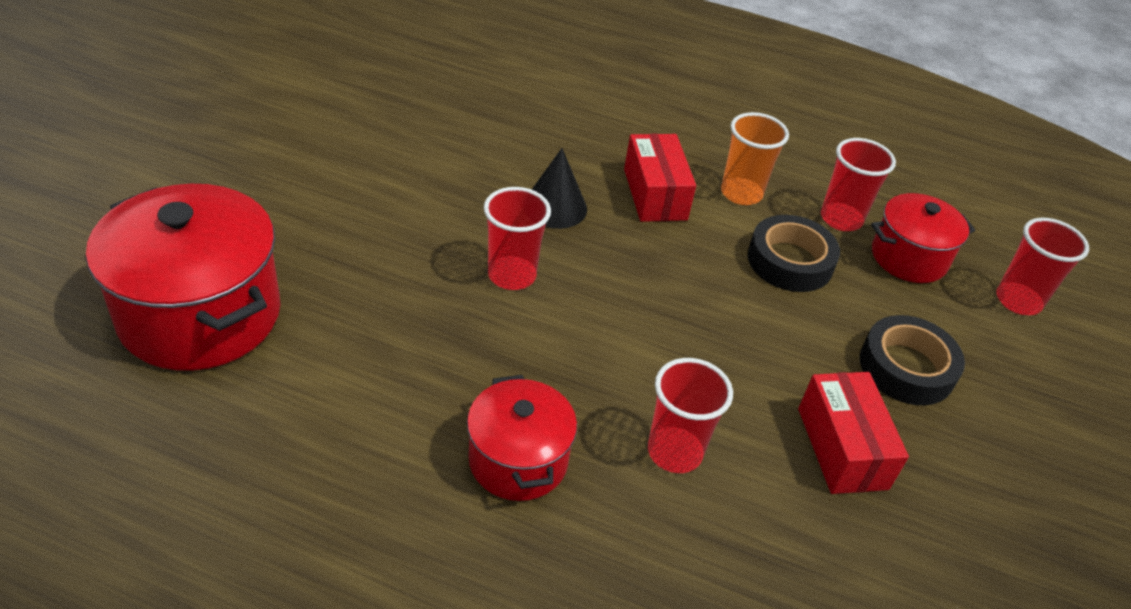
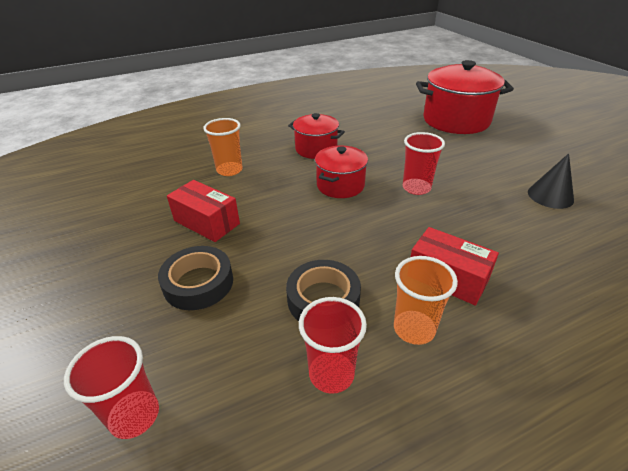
camera: 140 degrees right, 5 degrees down
(555, 207) = (464, 227): black cone -> black cone (550, 196)
(674, 452) = (272, 180): red cup -> none
(720, 539) = (229, 170): none -> orange cup
(908, 258) = (251, 380): red pot -> red pot (340, 185)

